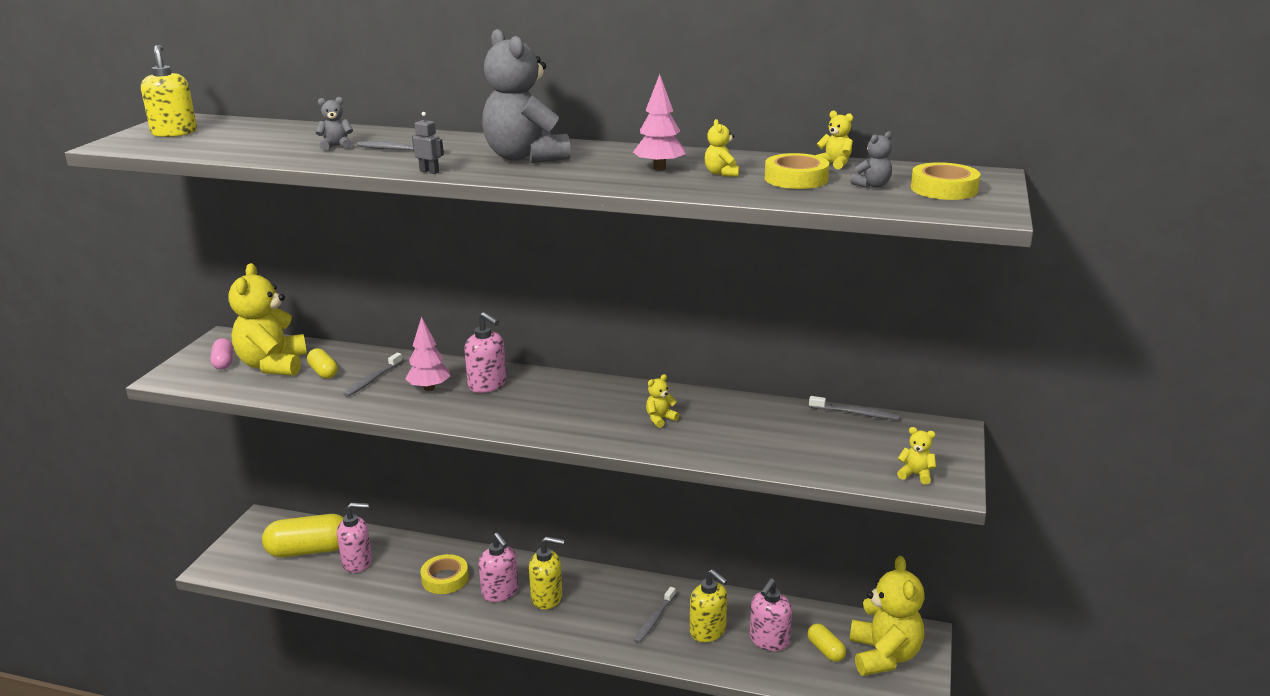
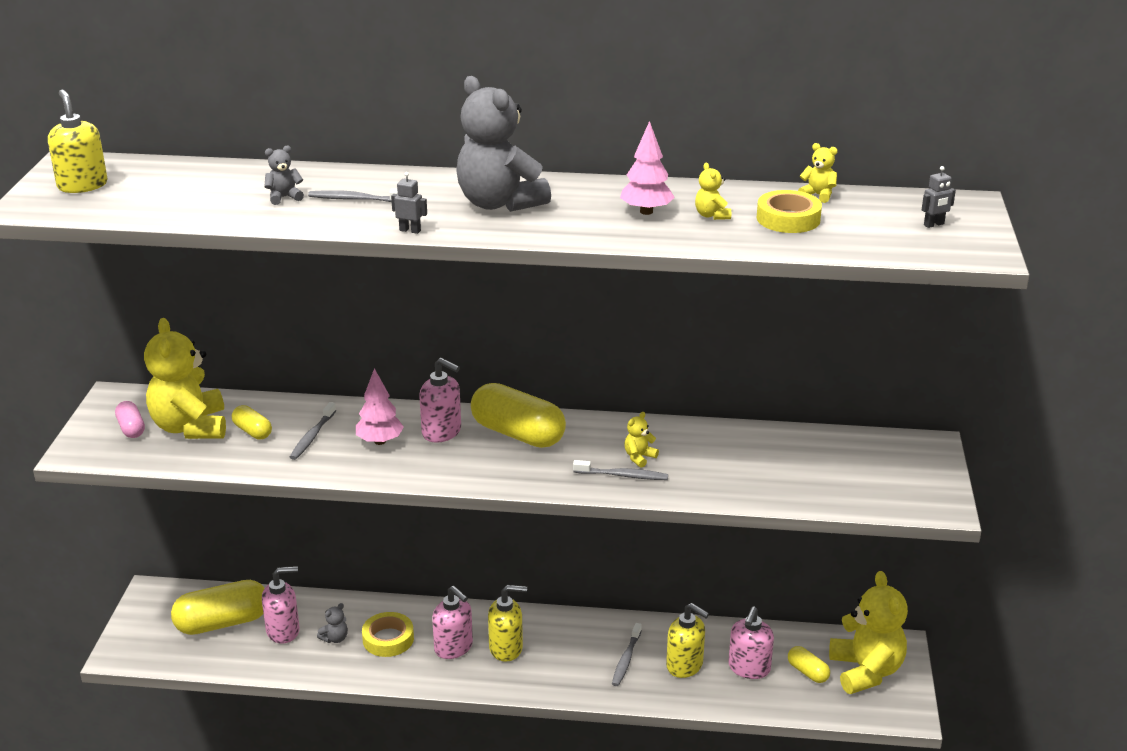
camera: 10 degrees left, 5 degrees up
(555, 391) = (518, 434): none -> yellow capsule
(855, 413) = (833, 434): grey toothbrush -> grey toothbrush (623, 475)
(872, 185) = (865, 224): grey teddy bear -> grey teddy bear (335, 638)
(915, 475) = (908, 497): yellow teddy bear -> none
(944, 189) = (934, 224): yellow tape -> grey robot

